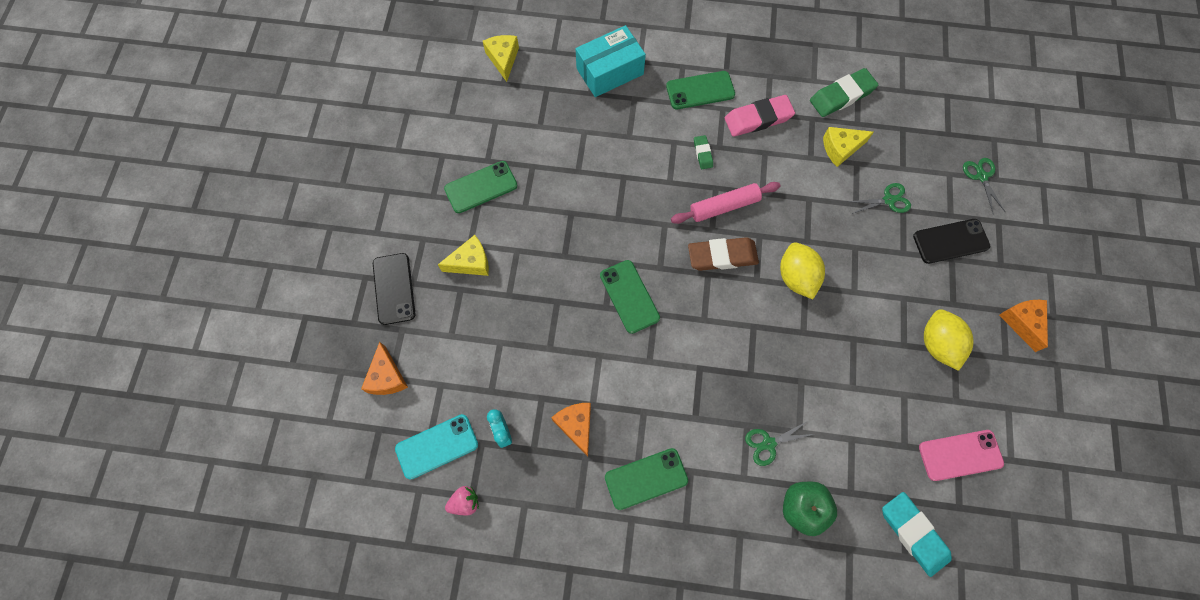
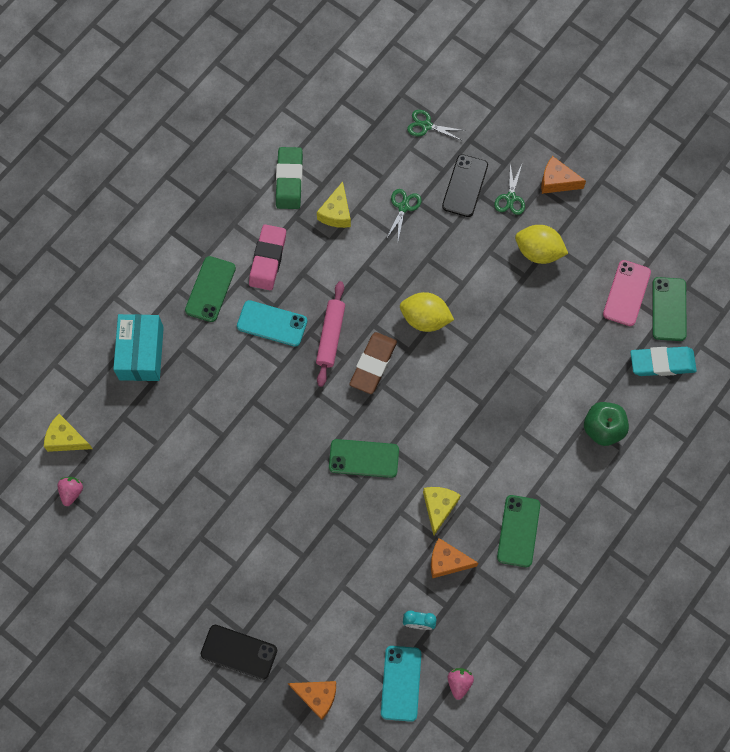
camera: 60 degrees left, 0 degrees up
(461, 87) = (72, 492): none -> pink strawberry
(471, 262) = (254, 573): yellow cheese -> yellow cheese (439, 507)
(481, 187) = (187, 527): green phone -> green phone (669, 309)
(703, 153) = (272, 323): green eraser -> turquoise phone
(768, 443) = (543, 423): green scissors -> green scissors (510, 198)

